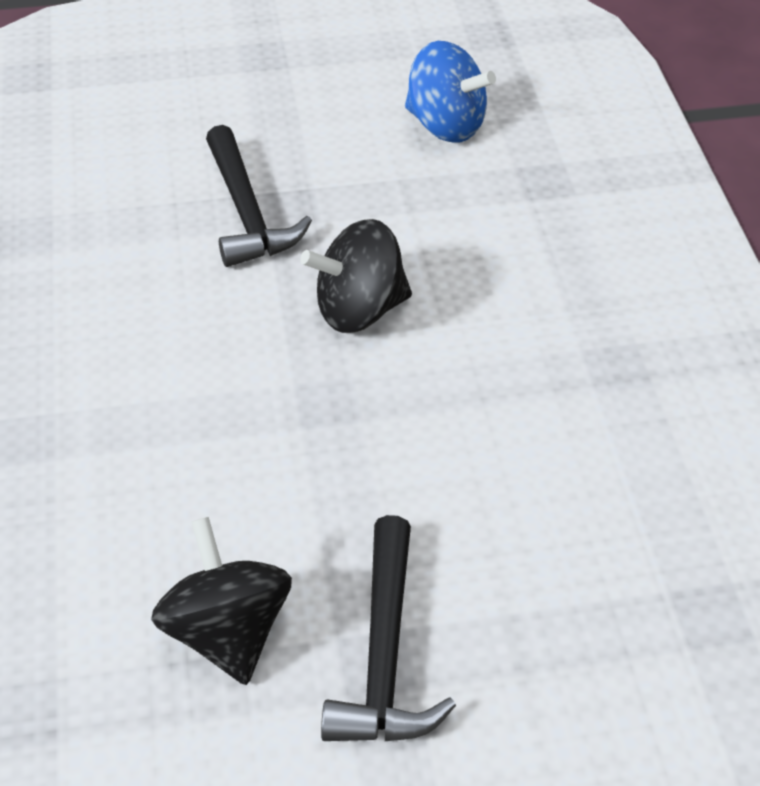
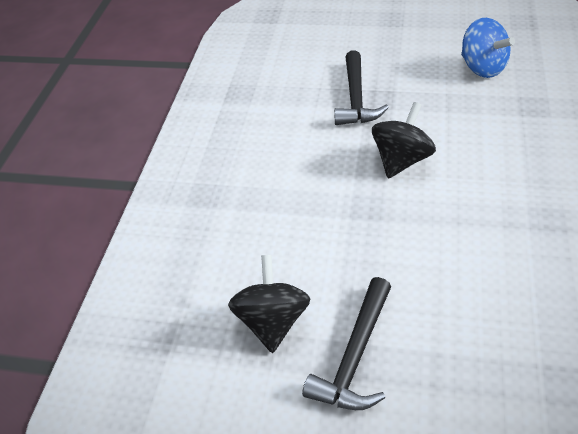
camera: 25 degrees right, 0 degrees up
(359, 310) = (401, 160): black spinning top -> black spinning top turned 120 degrees clockwise

